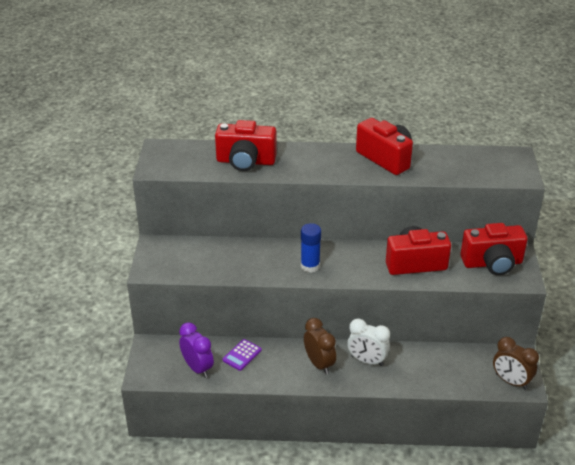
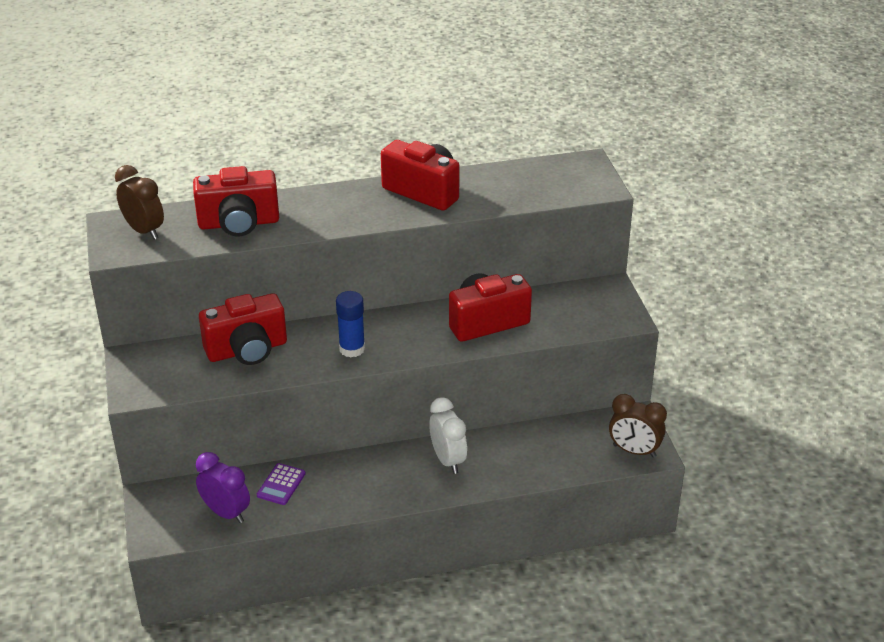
camera: 15 degrees left, 0 degrees up
(319, 364) = (387, 476): brown clock -> brown clock (144, 231)
(367, 361) = (448, 460): white clock -> white clock turned 120 degrees counterclockwise
(492, 263) = (583, 305): red camera -> red camera (247, 350)

